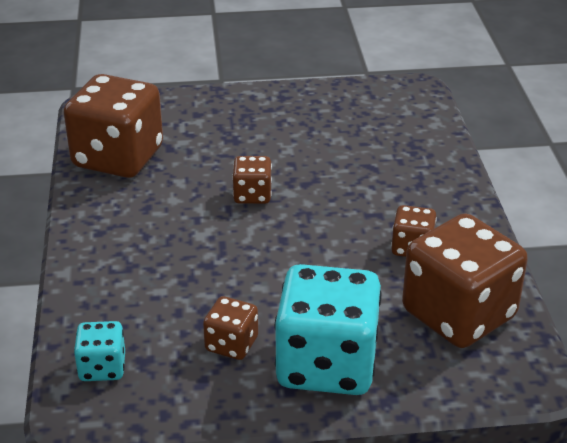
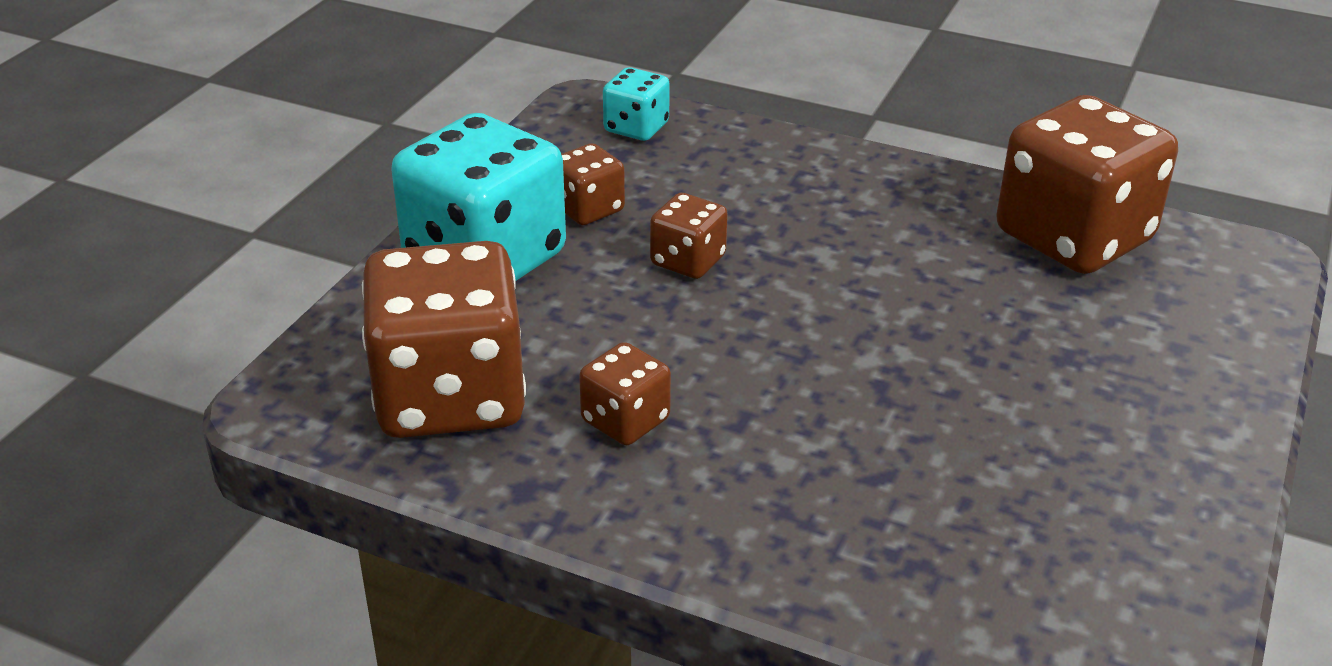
camera: 120 degrees right, 0 degrees up
(252, 195) = (885, 322): brown dice -> brown dice (688, 261)

